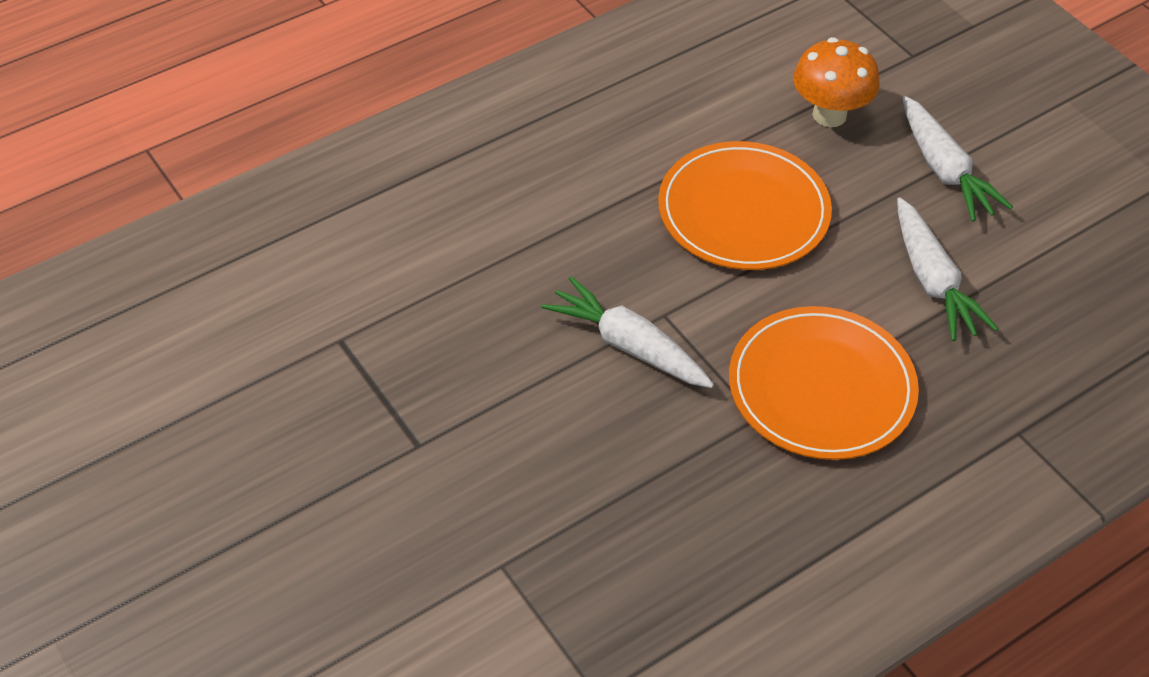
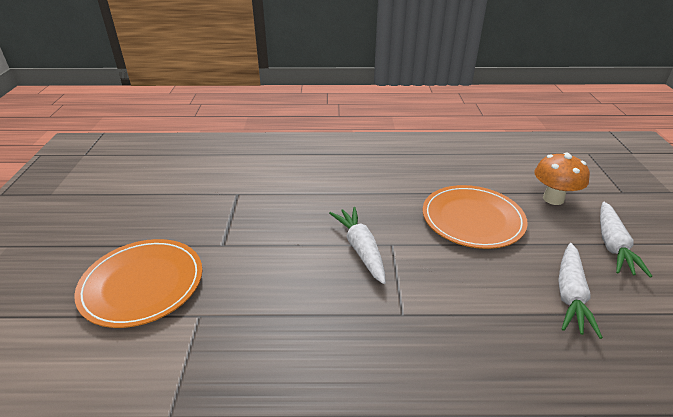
camera: 35 degrees right, 15 degrees down
(821, 387) = (454, 317): orange plate -> orange plate (142, 284)

